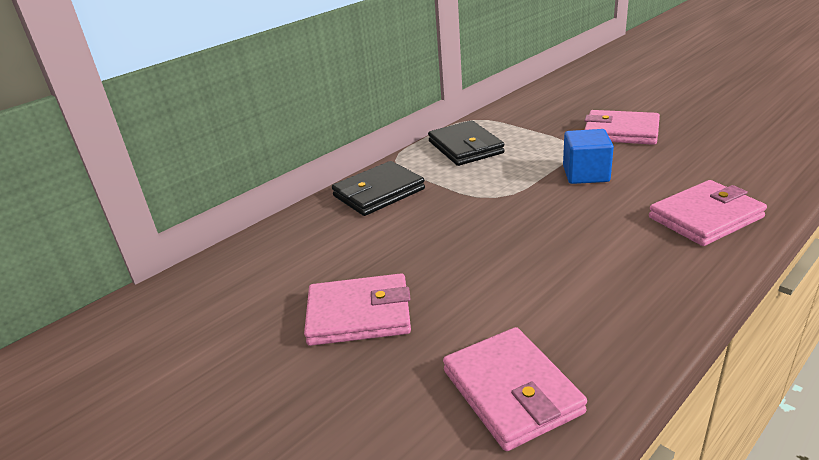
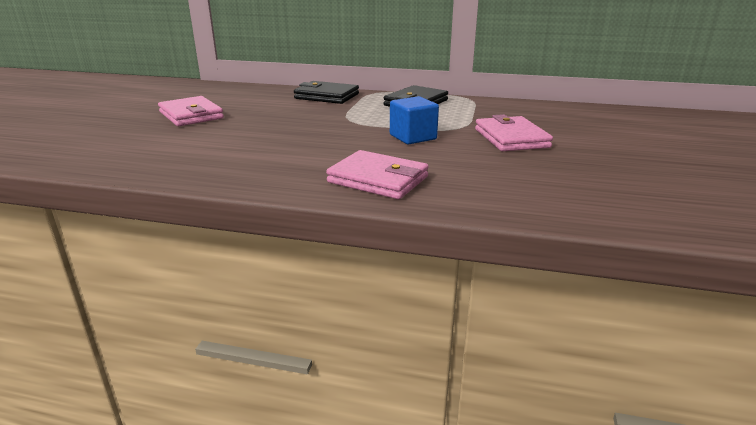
camera: 55 degrees right, 5 degrees down
(512, 391) = (132, 153): pink wallet -> none

